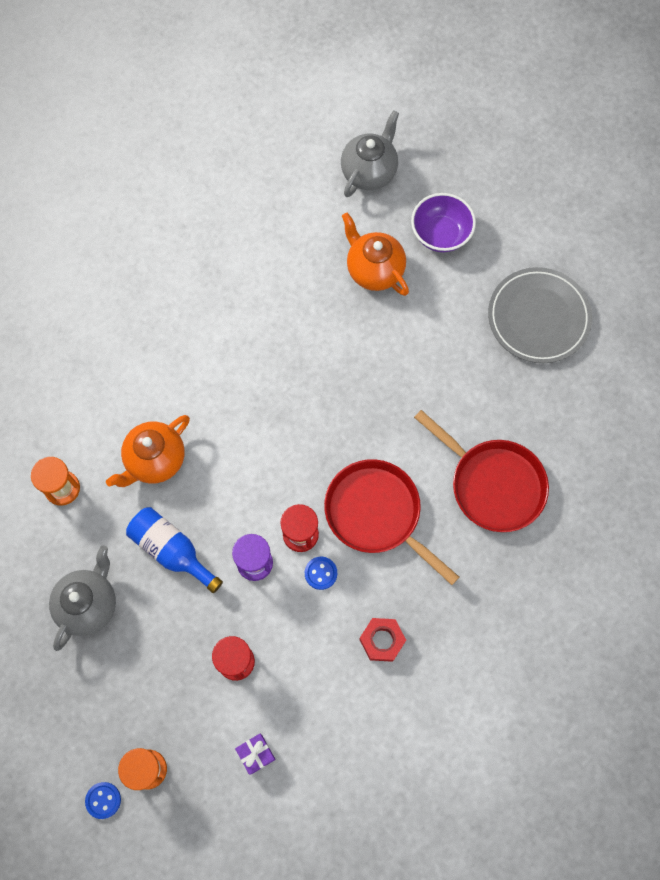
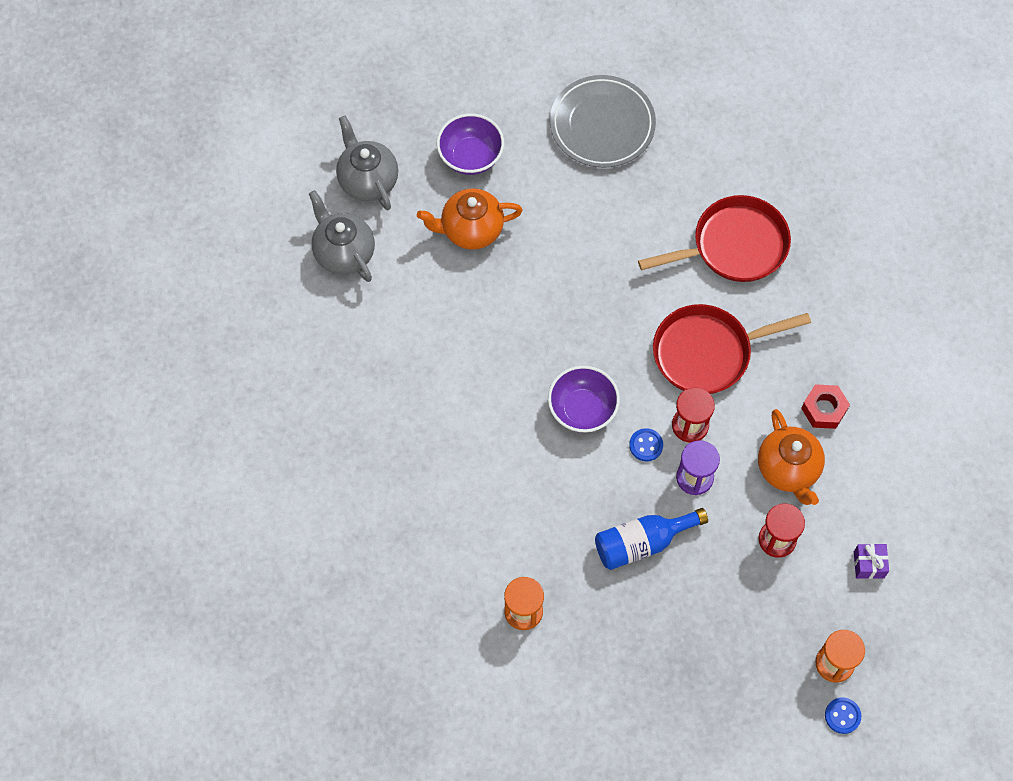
camera: 60 degrees left, 5 degrees down
(89, 604) = (652, 641): grey teapot -> grey teapot (343, 253)
(155, 460) = (545, 514): orange teapot -> orange teapot (788, 469)
(265, 440) = (582, 409): none -> purple bowl
(321, 573) = (735, 427): blue button -> blue button (646, 445)

